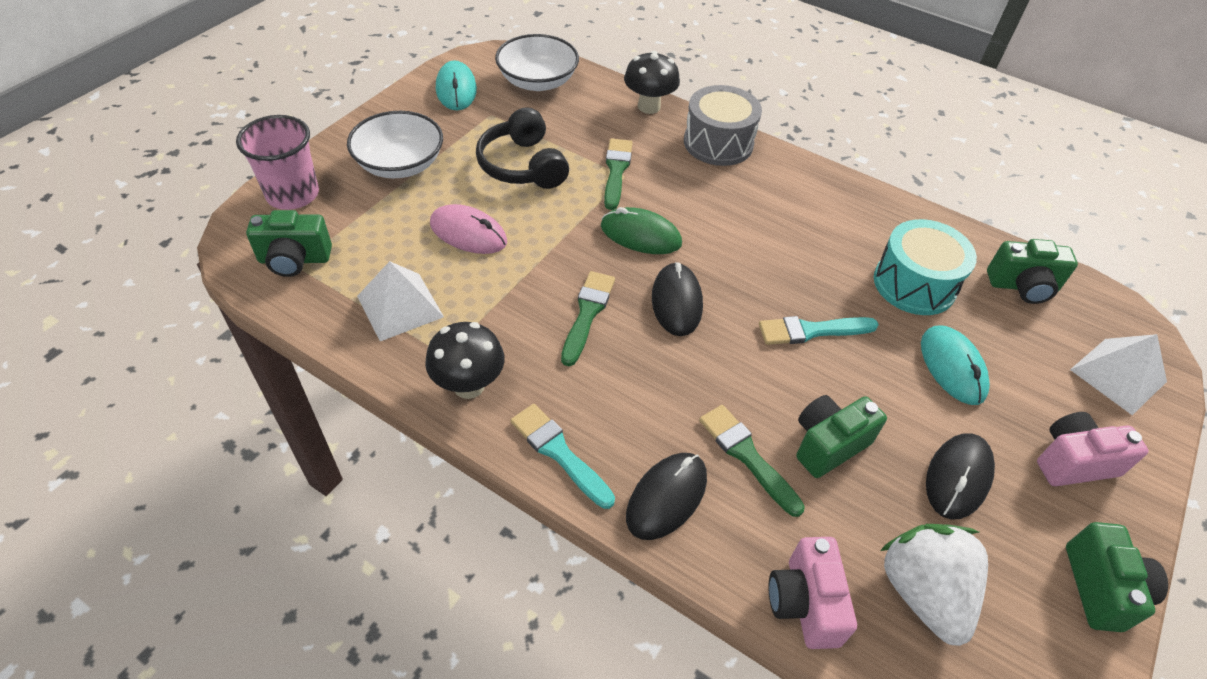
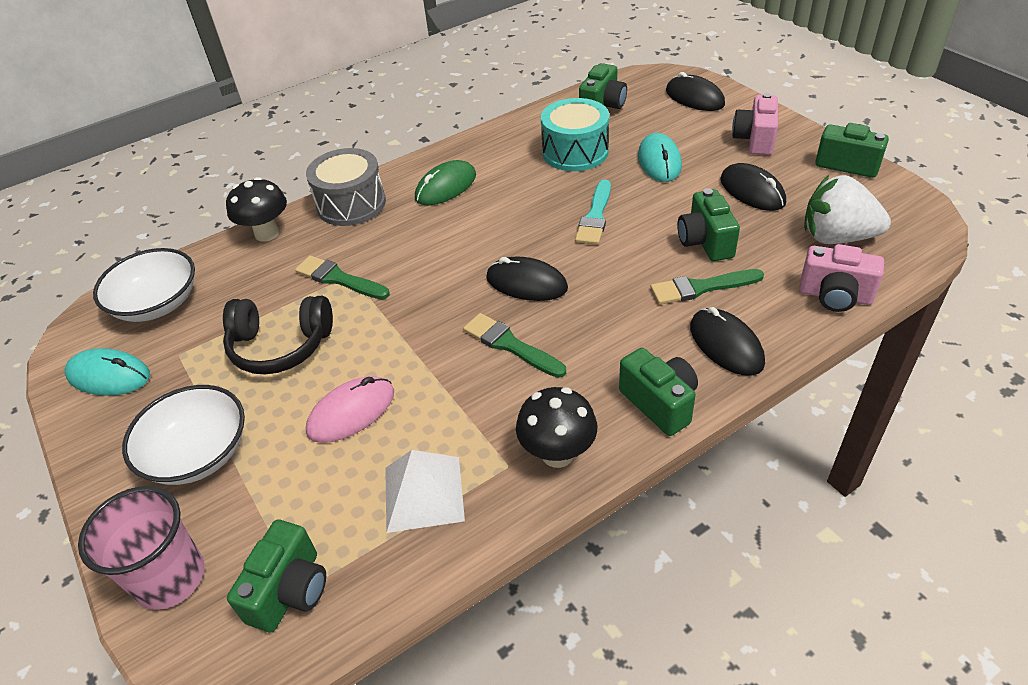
camera: 60 degrees left, 5 degrees down
(559, 452) = (660, 403): turquoise brush -> green camera
(640, 235) = (434, 284): green mouse -> green mouse (446, 187)
(952, 367) = (659, 161): turquoise mouse -> turquoise mouse turned 75 degrees clockwise
(1118, 375) = (694, 98): white pyramid -> black mouse

